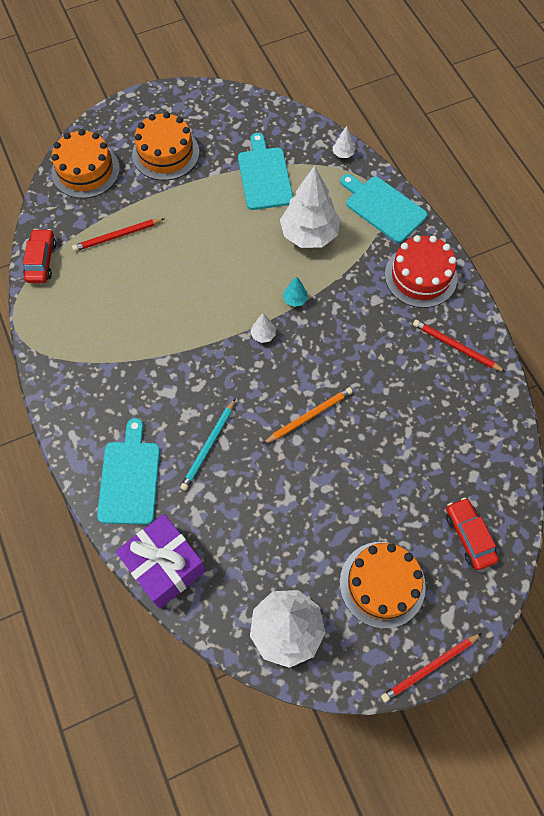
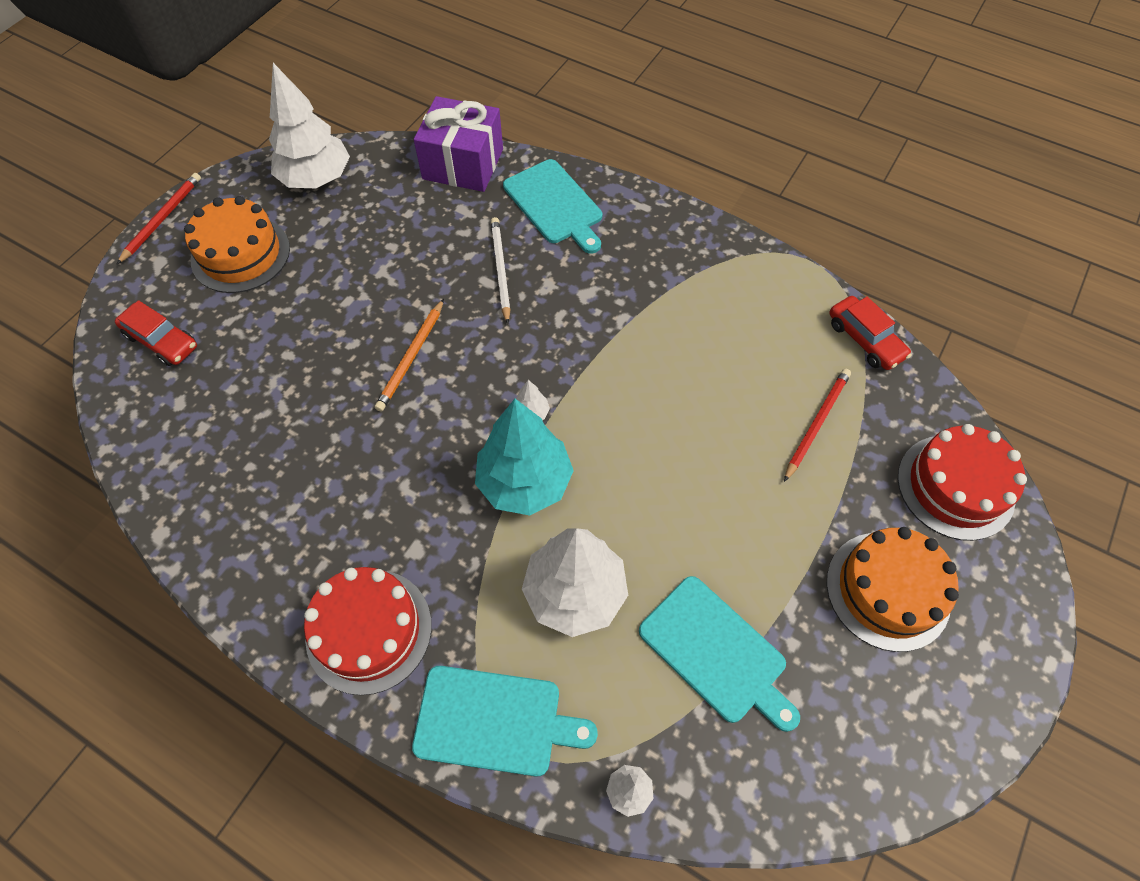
camera: 145 degrees right, 5 degrees down
(85, 170) = (955, 486): orange cake -> red cake
(209, 446) = (500, 270): turquoise pencil -> white pencil
(295, 299) = (525, 482): turquoise tree -> turquoise tree, size x2.46
(456, 347) = (266, 549): red pencil -> none

